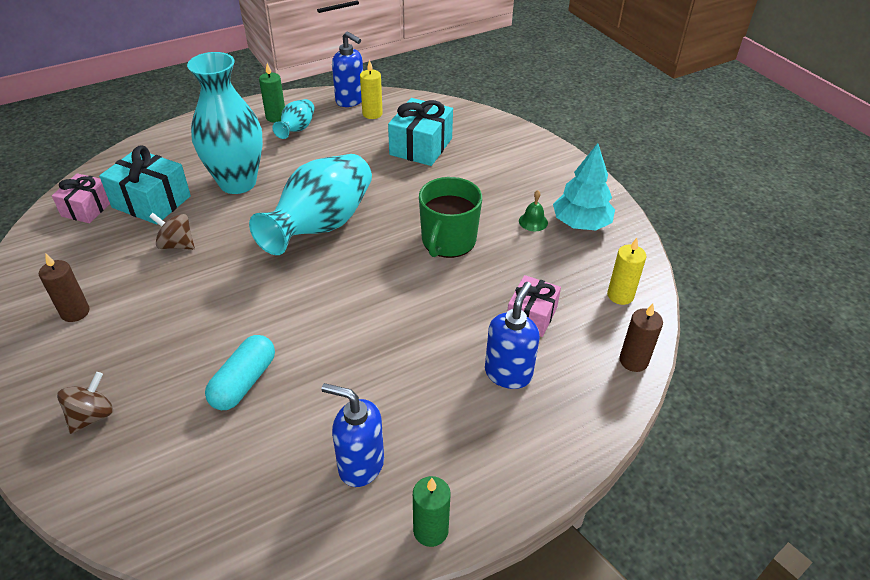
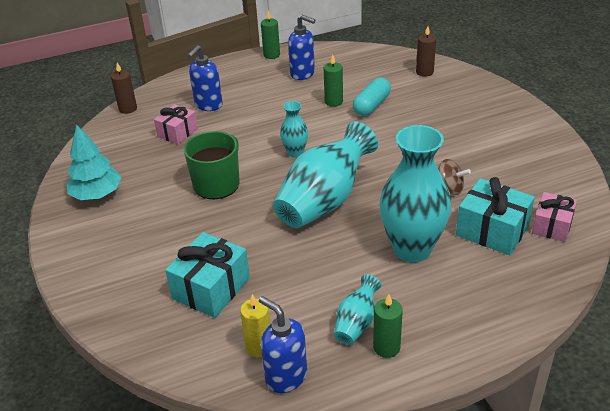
camera: 170 degrees left, 5 degrees down
(75, 312) = (504, 144): brown candle -> brown candle (424, 72)
(92, 416) = (457, 94): brown spinning top -> none
(305, 389) = (333, 102): none -> green candle
(360, 288) = (295, 152): none -> turquoise vase
(533, 221) = (137, 198): green bell -> none
(620, 295) = (107, 142): yellow candle -> none

